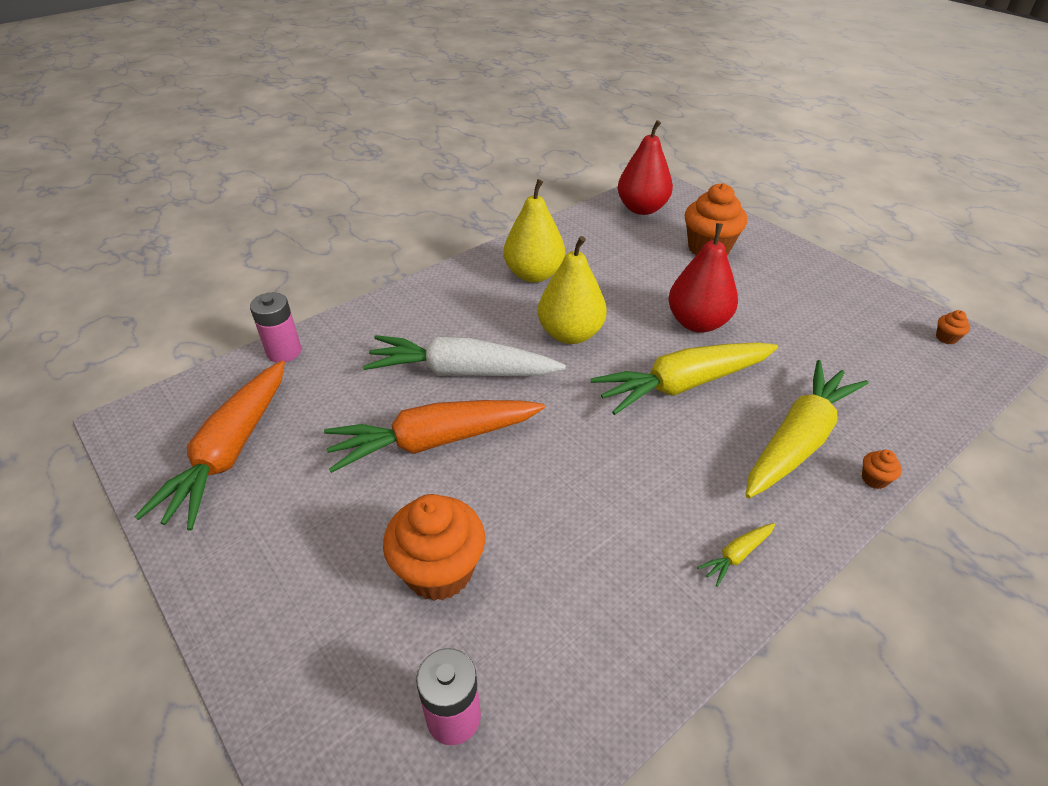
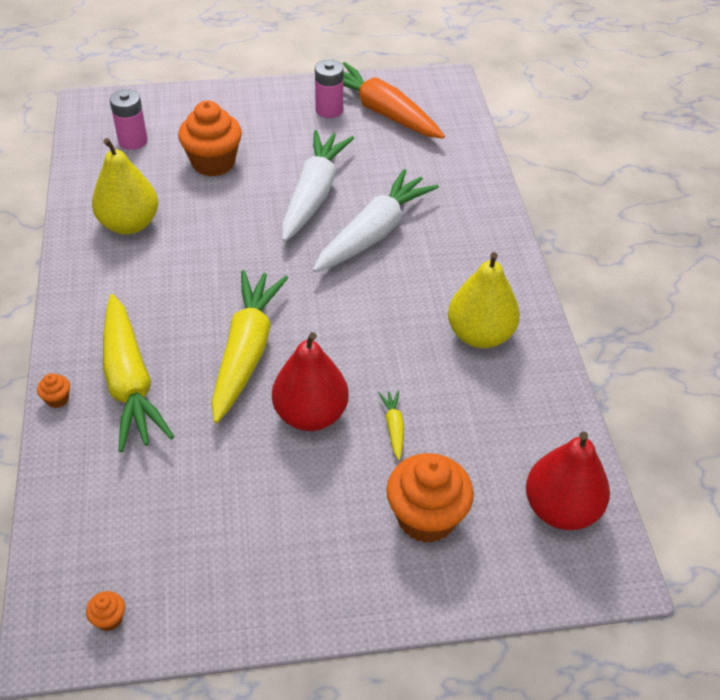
camera: 120 degrees right, 5 degrees up
(284, 352) = (474, 154): pink battery -> pink battery (329, 110)
(434, 441) = (313, 194): orange carrot -> white carrot
(570, 334) = (368, 315): yellow pear -> yellow pear (129, 224)
(736, 555) = (92, 284): yellow carrot -> yellow carrot (394, 427)

